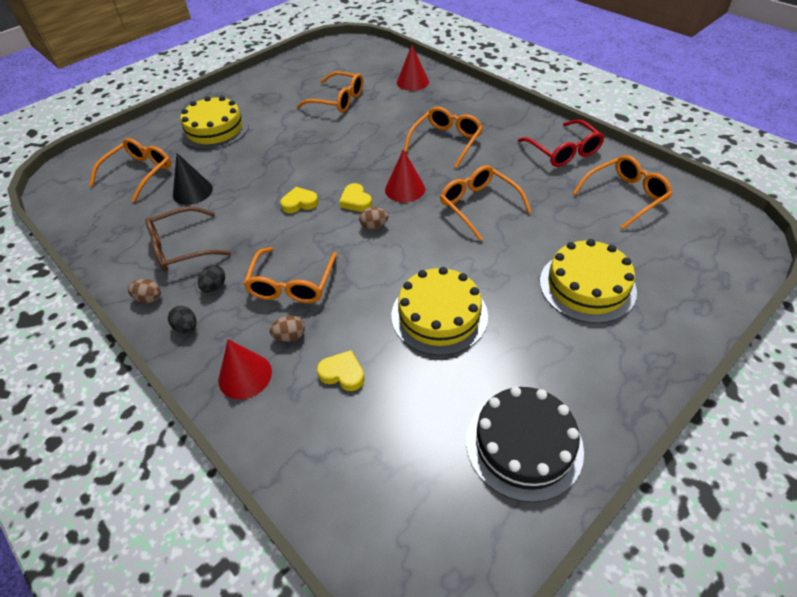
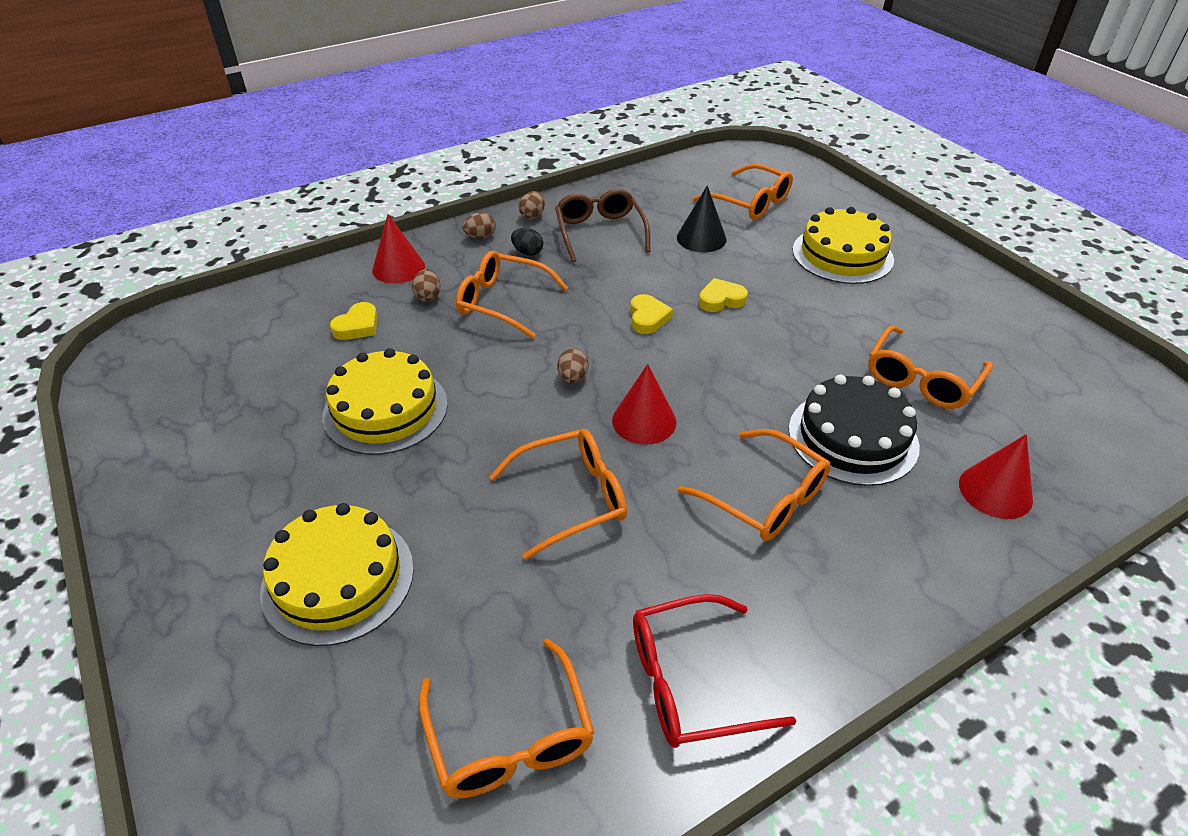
camera: 100 degrees right, 5 degrees down
(187, 327) = (480, 236): black egg -> brown egg
(356, 201) = (633, 367): yellow heart -> yellow heart (721, 300)
(524, 444) = (179, 438): black cake -> black cake (852, 437)

